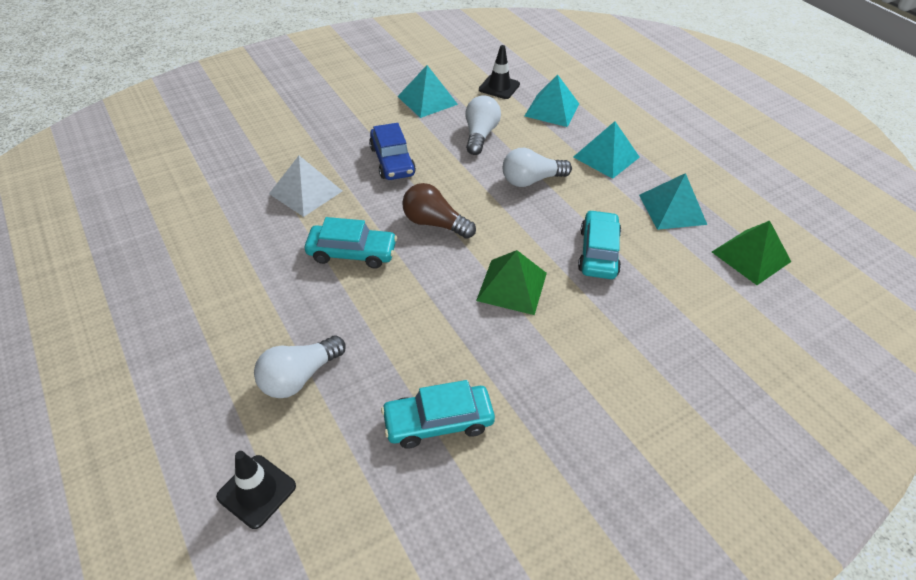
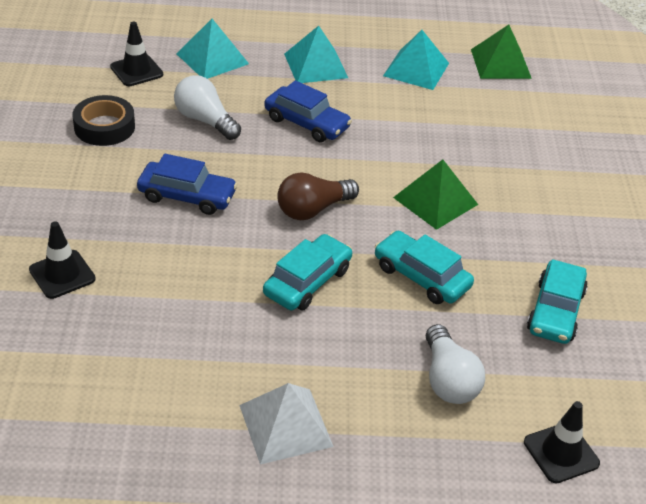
camera: 60 degrees left, 5 degrees down
(273, 145) = (62, 274): none -> black traffic cone
(306, 192) = (178, 279): white pyramid -> white pyramid (286, 425)
(427, 100) = (104, 127): turquoise pyramid -> black tape
(531, 180) = (306, 123): white light bulb -> blue car
(598, 252) = (434, 134): turquoise car -> turquoise car (421, 276)

